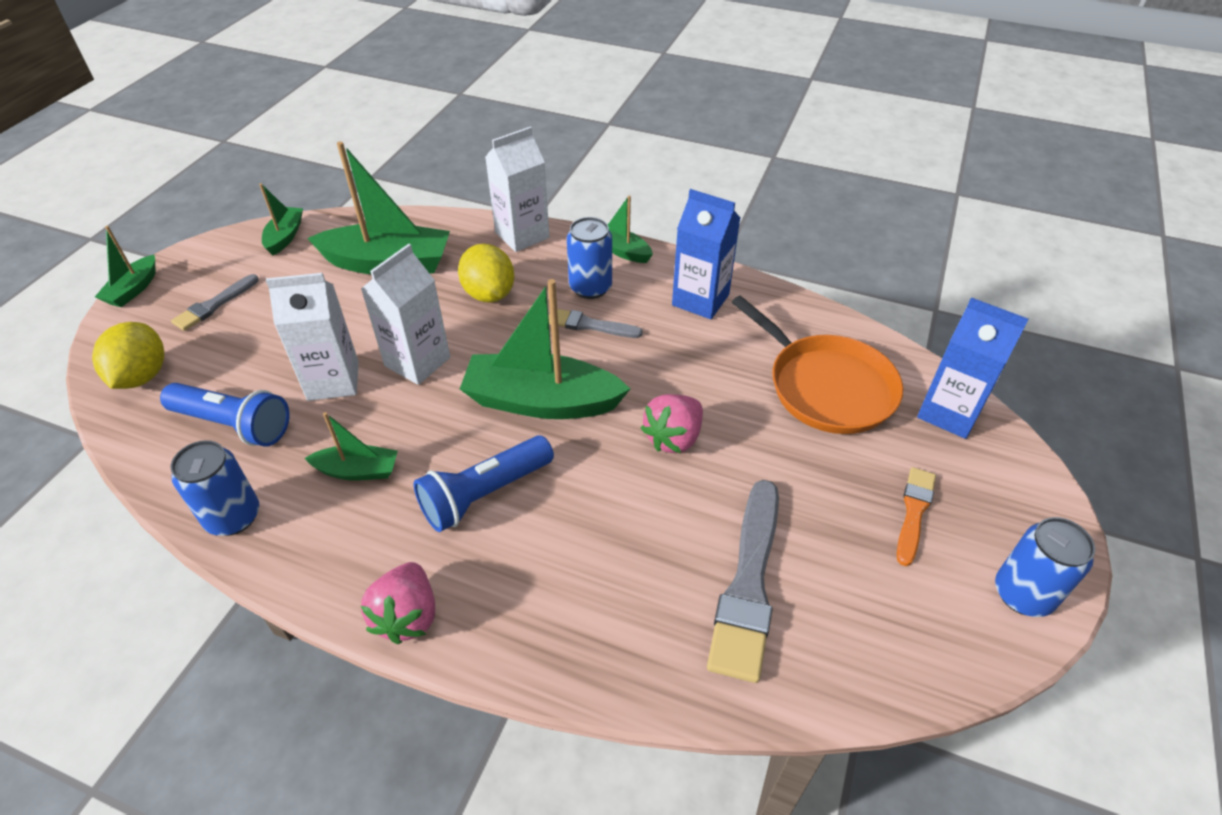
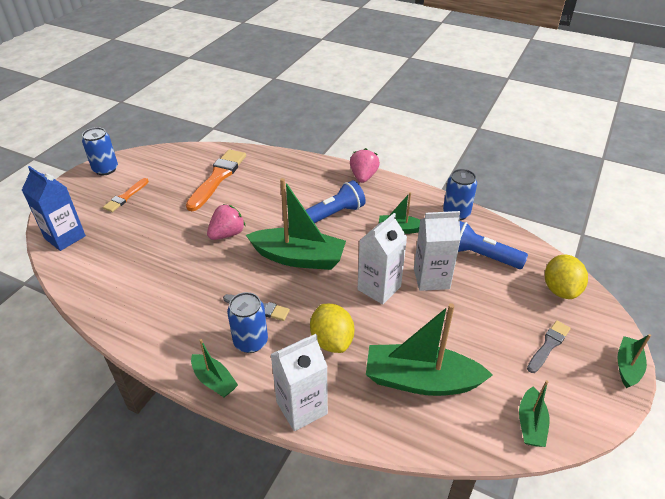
camera: 175 degrees left, 5 degrees down
(700, 300) = (169, 324): blue carton -> none
(748, 584) = (217, 178): grey brush -> orange brush
(826, 386) = (123, 256): orange pan -> none

